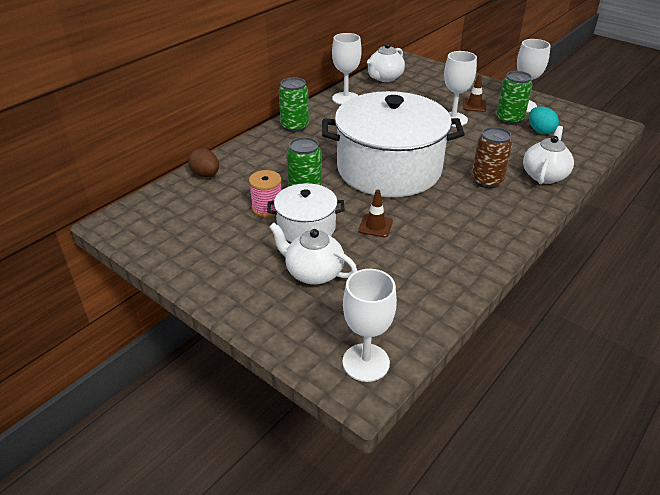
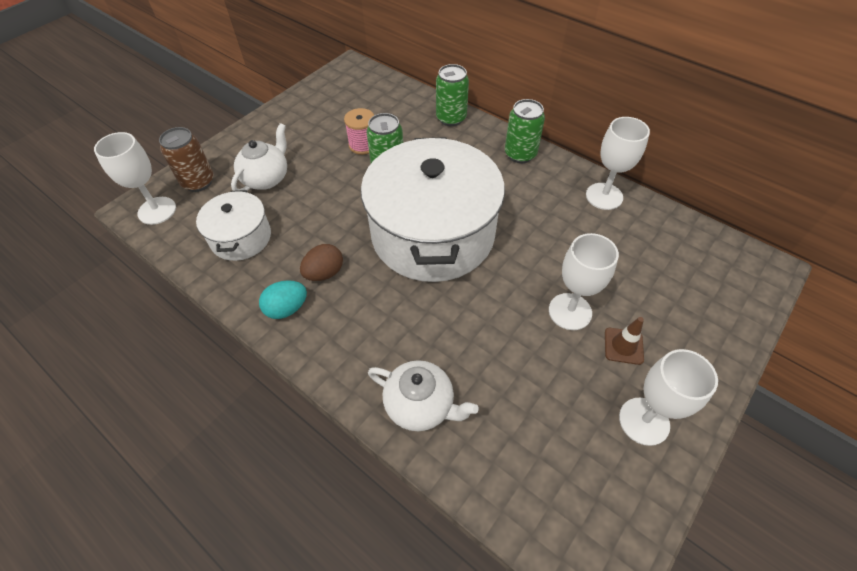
camera: 90 degrees right, 15 degrees up
(205, 175) = (419, 103): brown egg -> brown egg (324, 273)
(306, 227) = (331, 171): white pot -> white pot (241, 238)
(375, 226) = (326, 220): brown traffic cone -> none
(384, 78) = (685, 238): white teapot -> none
(487, 181) = (407, 331): brown can -> brown can (198, 182)
(509, 119) = (586, 390): green can -> green can (451, 118)
(540, 131) = (554, 430): turquoise egg -> turquoise egg (287, 308)

